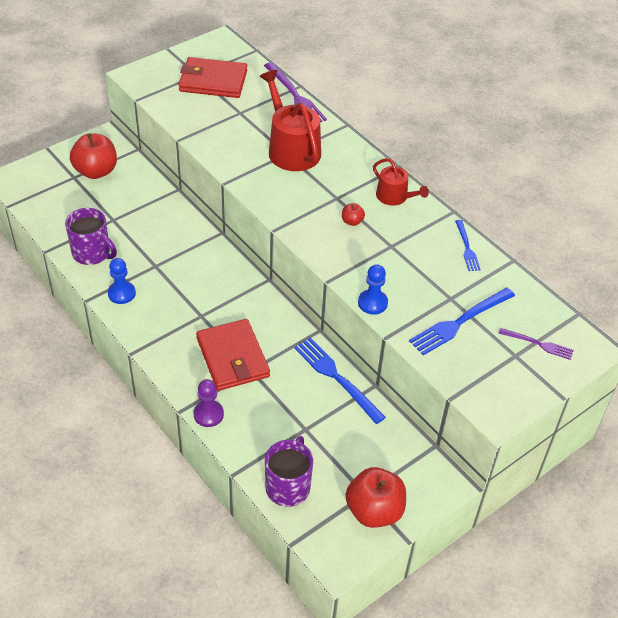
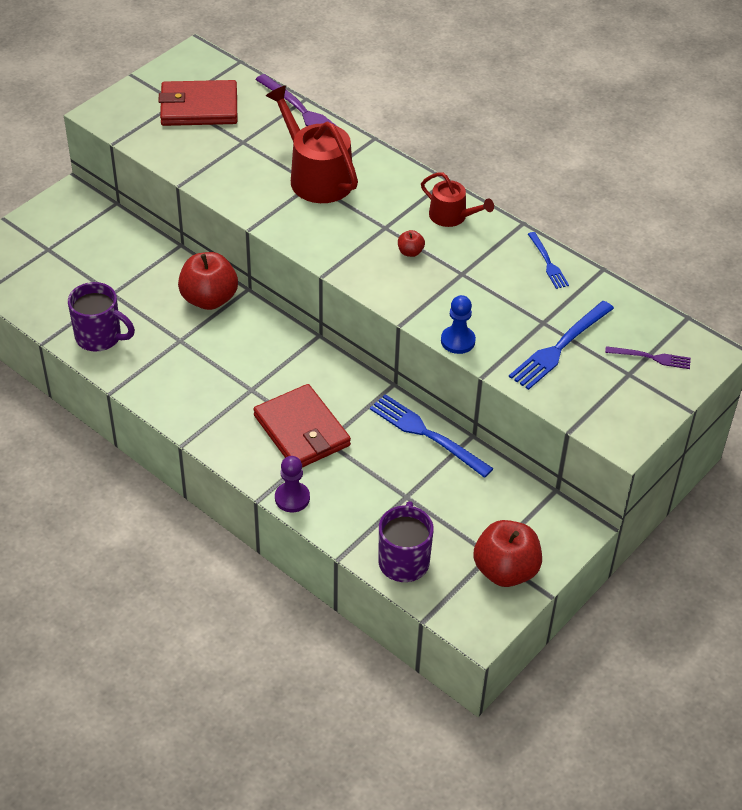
camera: 10 degrees left, 0 degrees up
(96, 171) = (73, 238): red apple -> red apple (209, 299)
(121, 293) = (150, 378): blue pawn -> none

